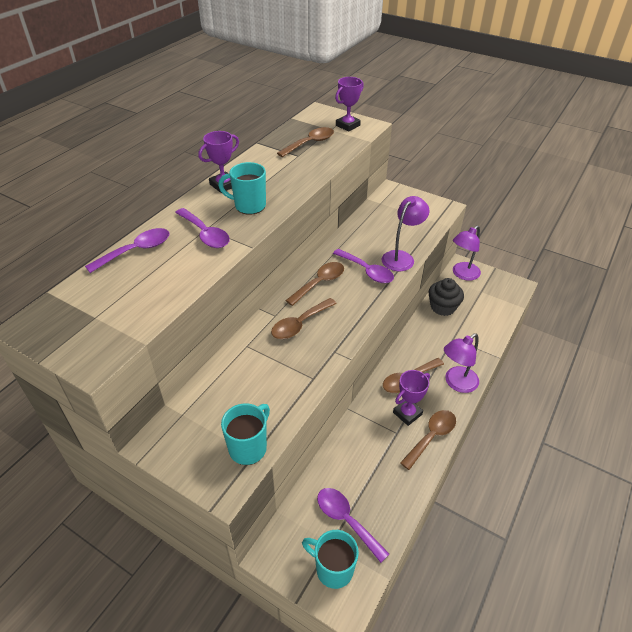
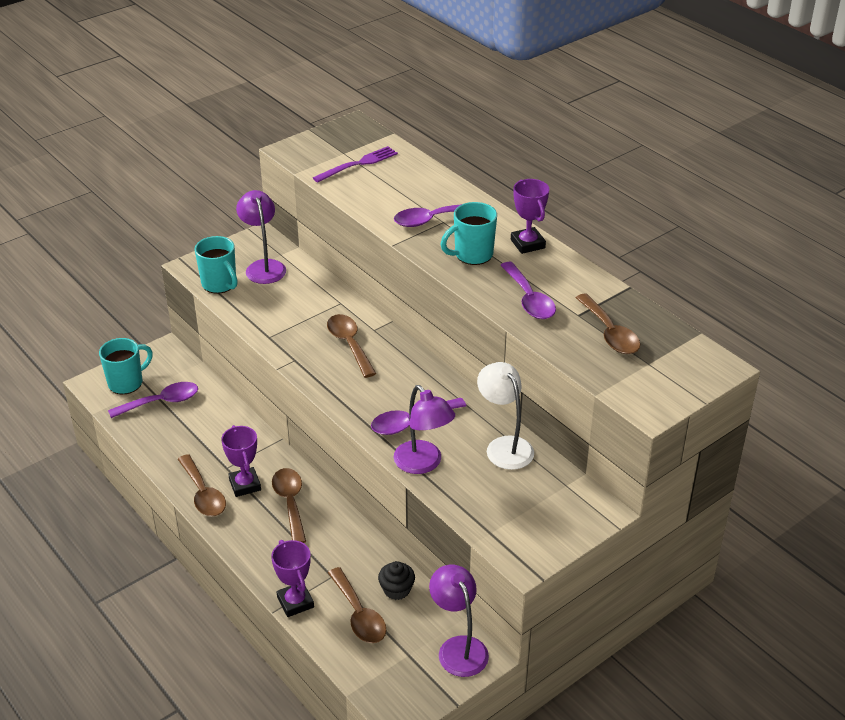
camera: 110 degrees right, 5 degrees down
(117, 300) = (358, 164): none -> purple fork
(136, 251) = (427, 178): purple spoon -> purple spoon (529, 299)
(249, 206) = (472, 255): turquoise mug -> turquoise mug turned 150 degrees counterclockwise
(319, 283) = (409, 375): brown spoon -> brown spoon (358, 614)
(347, 125) = (656, 384): purple trophy -> purple trophy (295, 602)
(364, 229) = (504, 446): none -> white lamp
(443, 307) = (396, 590): black cupcake -> black cupcake, size x0.66
(456, 383) = (258, 547): purple lamp -> purple lamp (263, 267)

